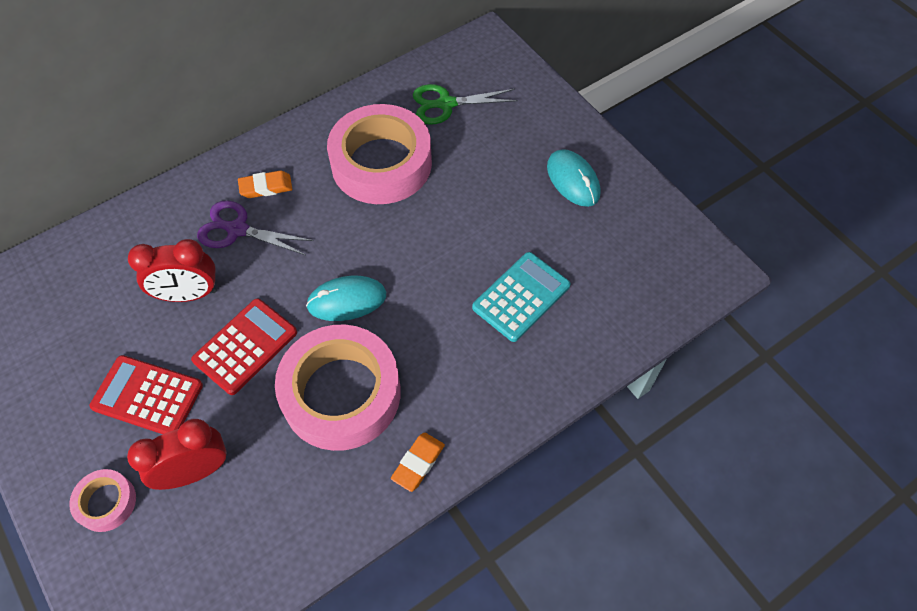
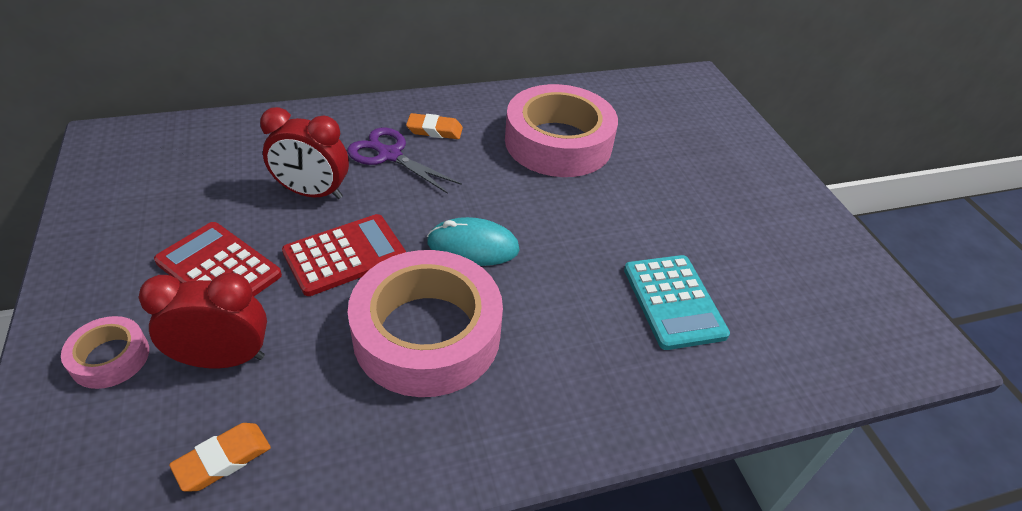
camera: 15 degrees right, 15 degrees down
(418, 463) = (487, 441): orange eraser -> orange eraser (223, 459)
(445, 104) = (641, 115): green scissors -> none
(521, 297) = (673, 302): turquoise calculator -> turquoise calculator turned 105 degrees clockwise
(573, 180) = (763, 211): turquoise mouse -> none

